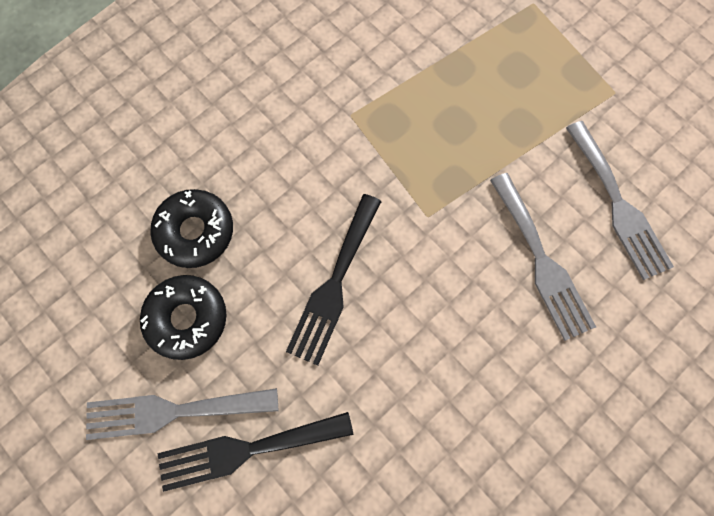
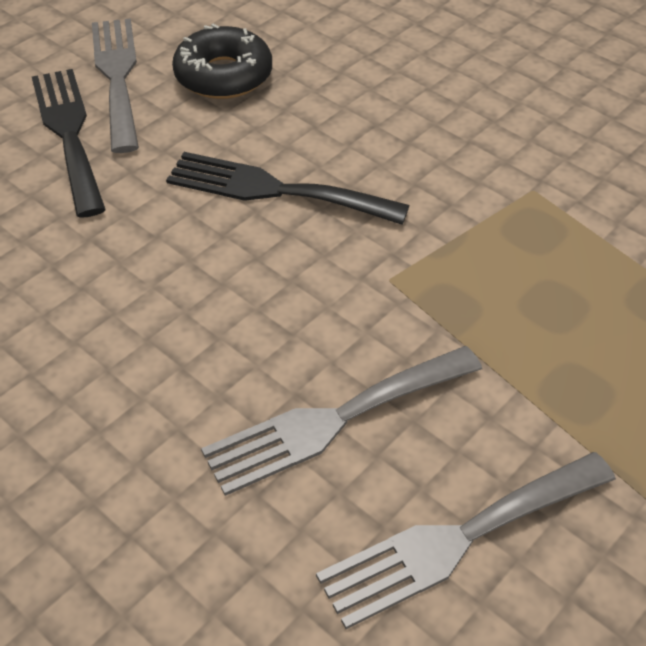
camera: 85 degrees right, 25 degrees down
(195, 232) = (331, 71): black donut -> none

